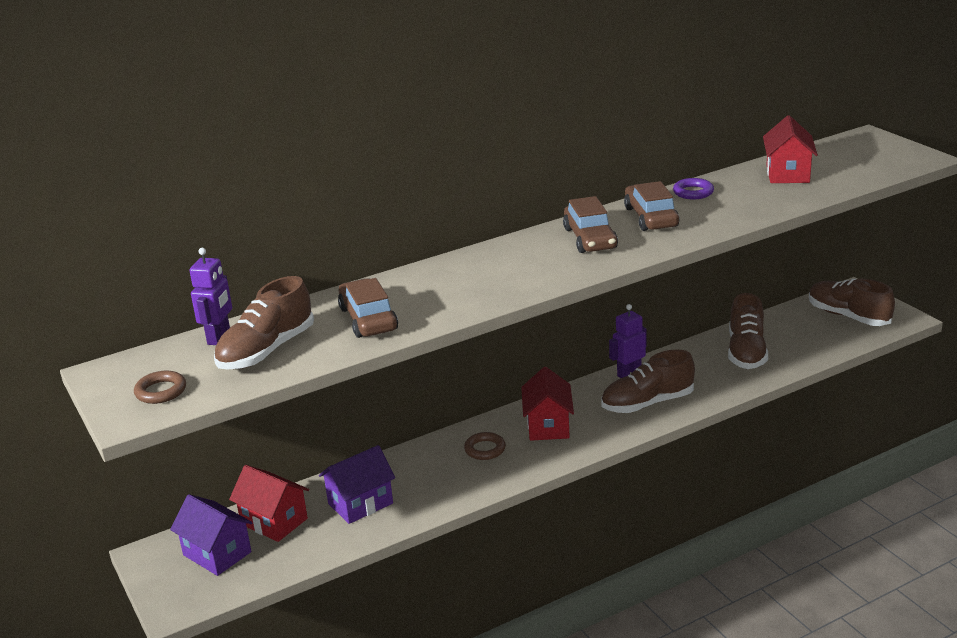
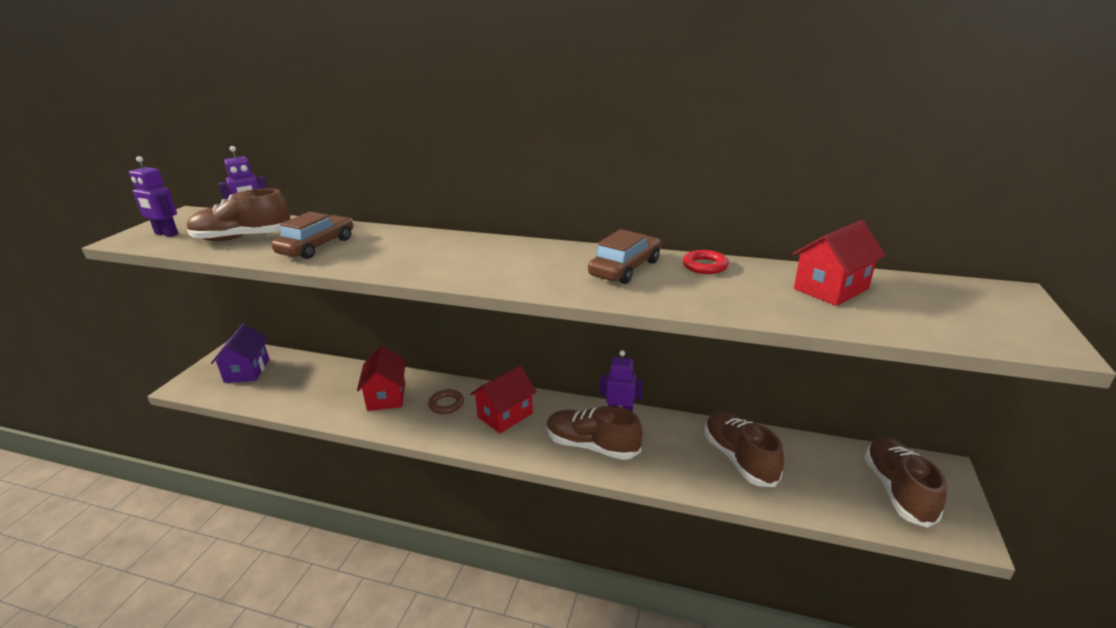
camera: 45 degrees right, 0 degrees up
(161, 391) = (166, 234): brown ring -> purple robot
(274, 521) = (294, 371): red house -> red house (386, 396)
(360, 503) = (337, 390): purple house -> none
(590, 238) = (546, 262): brown car -> none
(693, 192) = (705, 266): purple ring -> red ring
(746, 352) = (739, 458): brown shoe -> brown shoe turned 105 degrees clockwise

